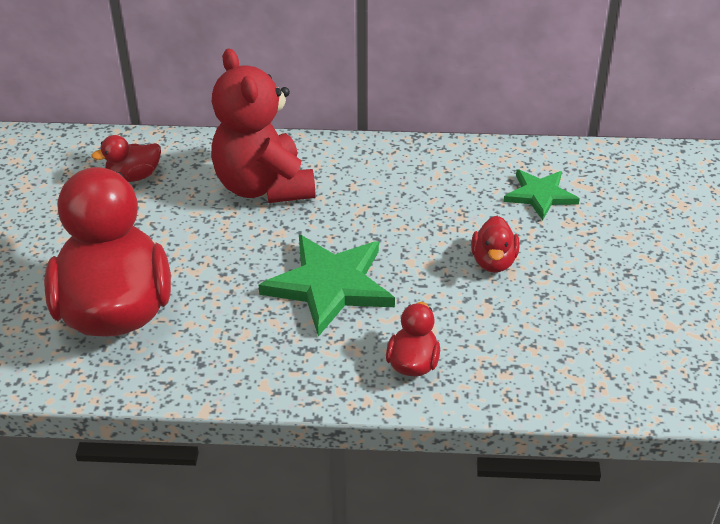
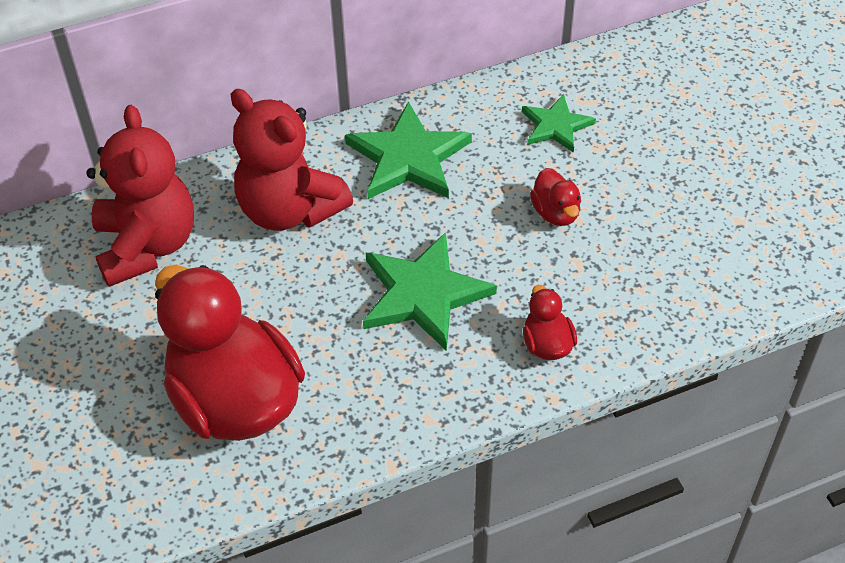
camera: 25 degrees left, 10 degrees up
(134, 176) = (147, 245): red duck -> red teddy bear
(390, 179) = (408, 157): none -> green star

